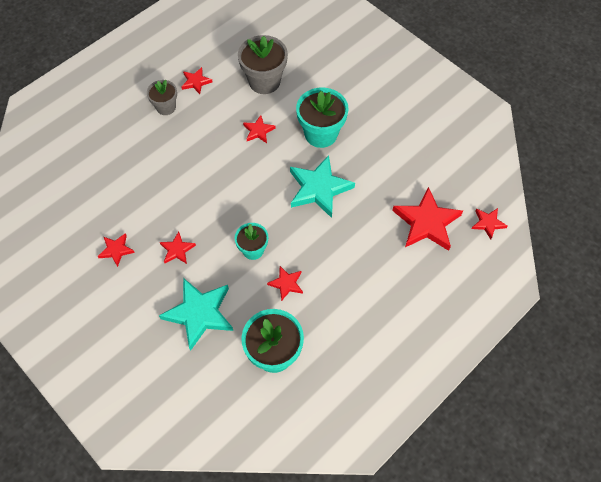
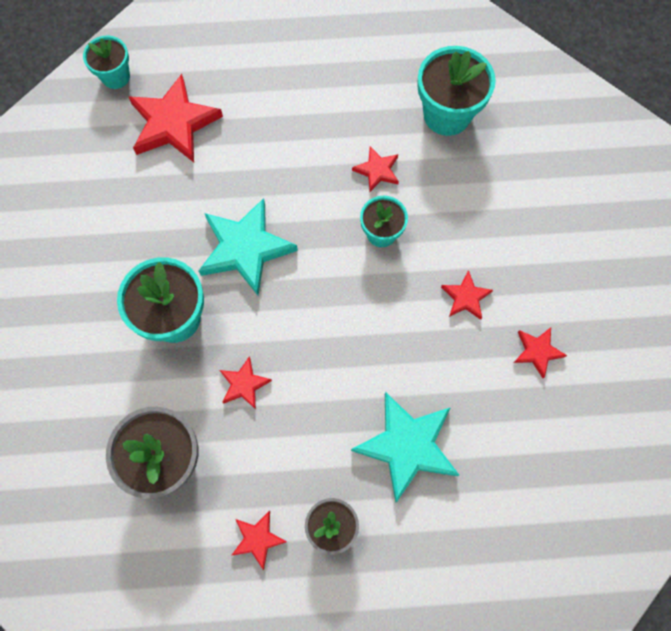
camera: 140 degrees left, 10 degrees up
(199, 313) = (492, 207): turquoise star -> turquoise star (407, 446)
(488, 223) = (116, 76): red star -> turquoise flower pot

